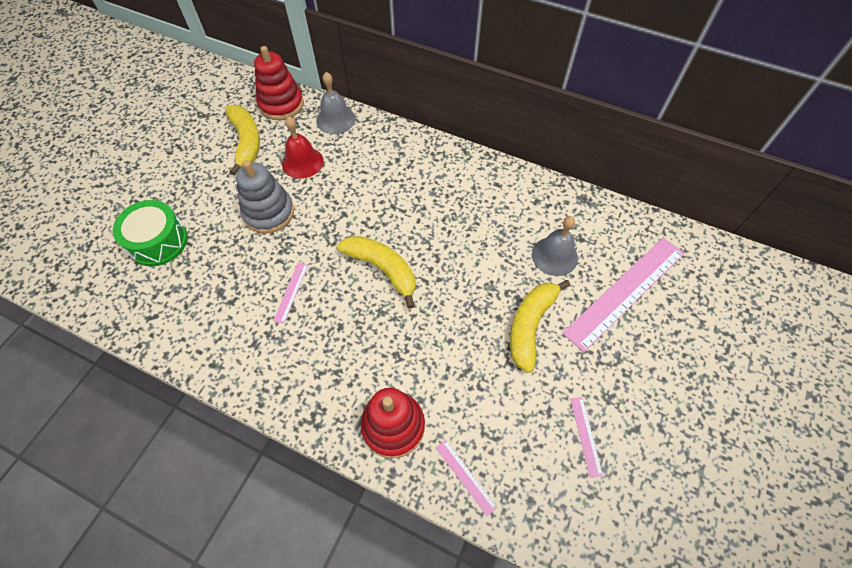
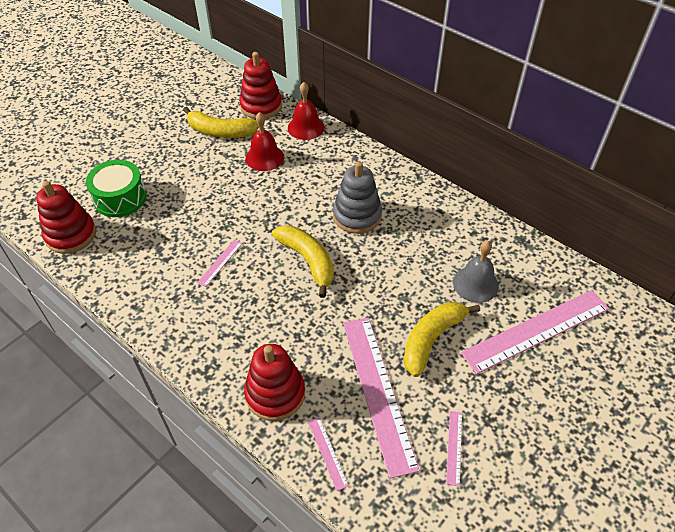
camera: 15 degrees right, 10 degrees down
(115, 297) = (71, 235): none -> red stacking toy
(246, 142) = (220, 132): yellow banana -> yellow banana turned 105 degrees clockwise
(269, 212) = (221, 193): grey stacking toy -> grey stacking toy (357, 216)
(335, 119) = (306, 127): grey bell -> red bell
(495, 396) = (378, 391): none -> pink ruler

